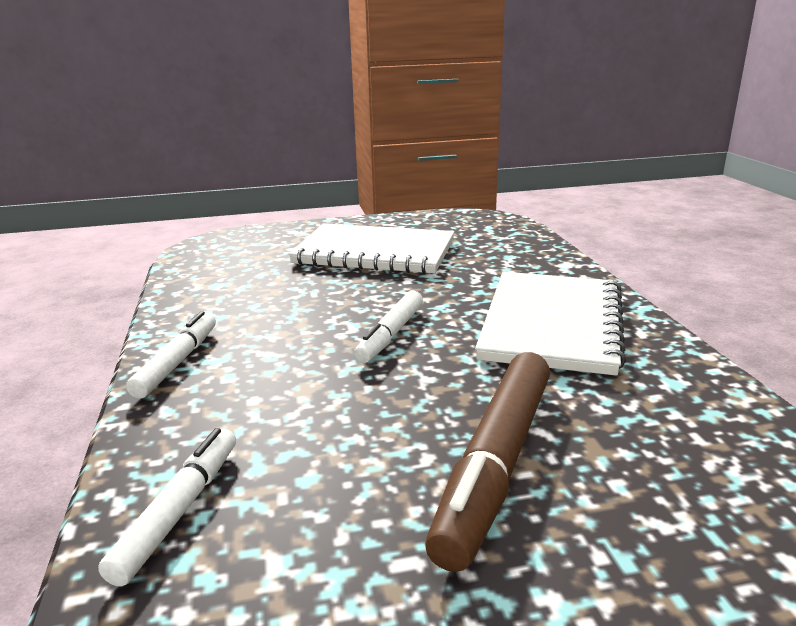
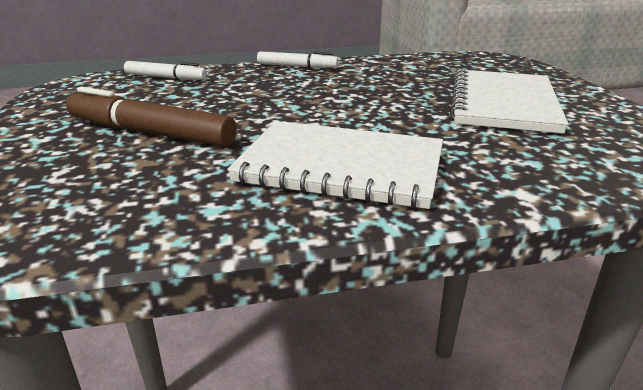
camera: 90 degrees right, 5 degrees up
(390, 334) = (326, 109): white marker -> none

